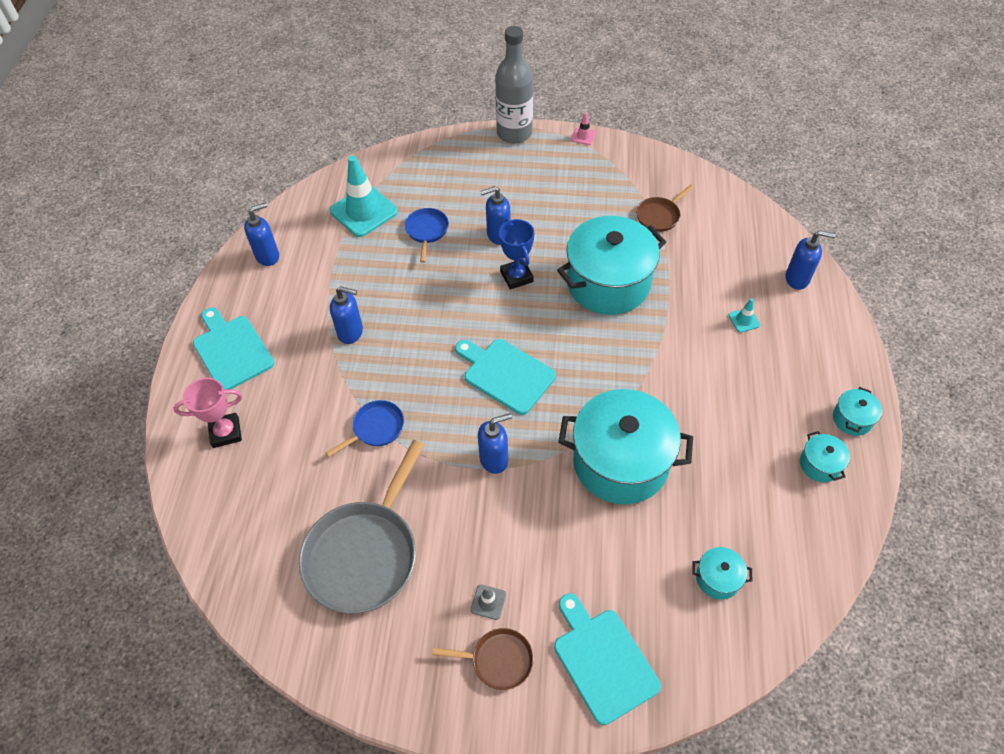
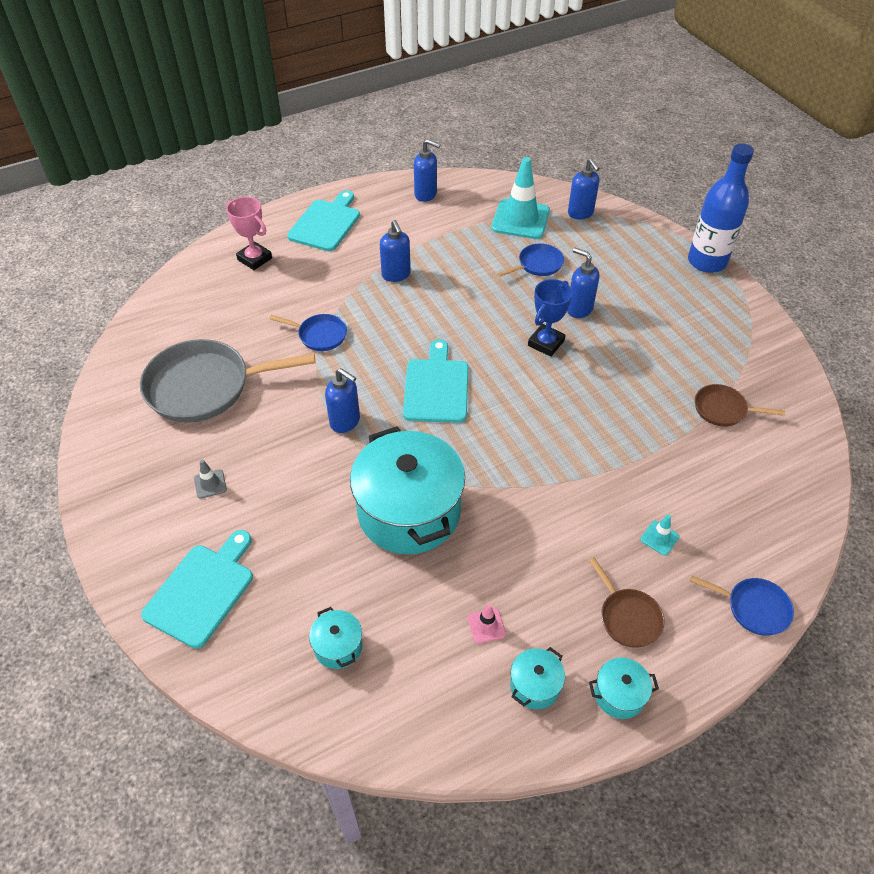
camera: 55 degrees right, 5 degrees down
(498, 660) = (162, 516): brown pan -> brown pan (627, 617)
(514, 133) = (707, 262): grey bottle -> blue bottle
(583, 136) = (759, 308): pink traffic cone -> pink traffic cone (486, 626)
(608, 283) = (600, 409): turquoise pot -> none
(797, 279) = (762, 563): blue soap dispenser -> blue soap dispenser (580, 213)
(827, 305) = (753, 608): none -> blue pan

